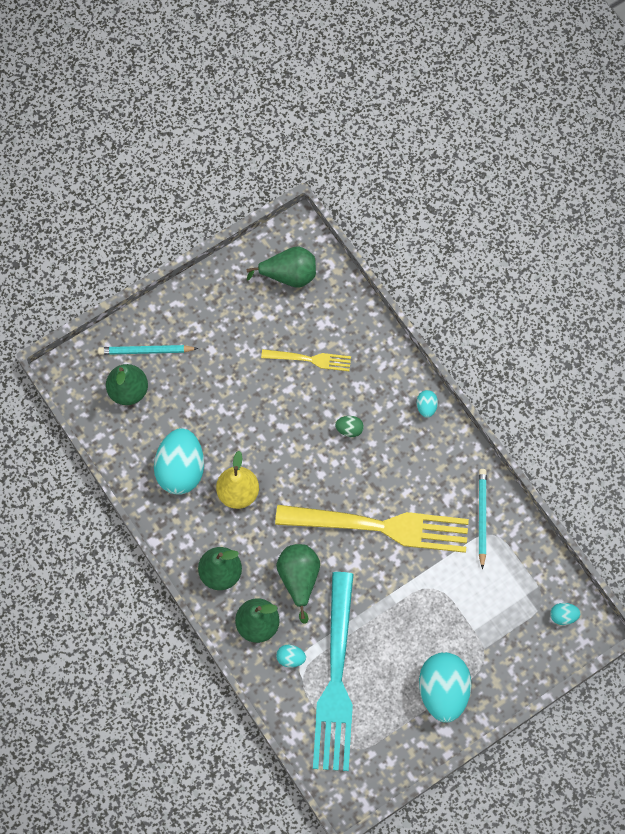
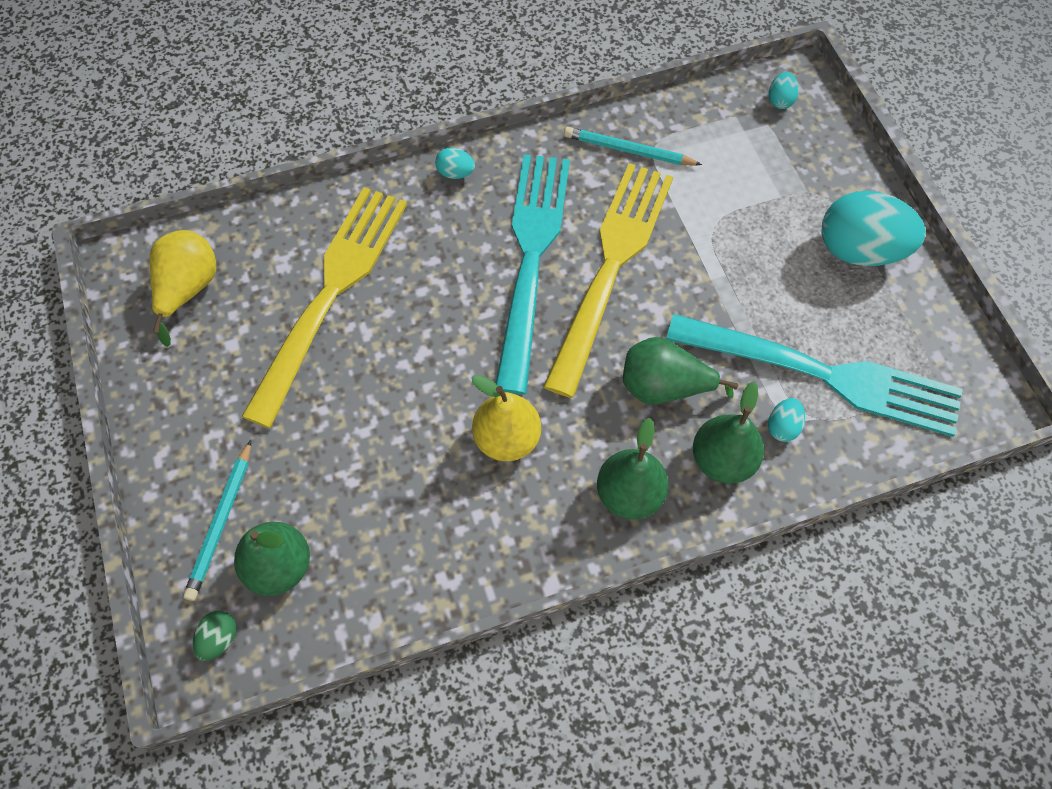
camera: 75 degrees left, 5 degrees down
(181, 470) = (443, 514): turquoise egg -> none
(289, 276) = (189, 289): green pear -> yellow pear
(310, 359) = (331, 293): yellow fork -> yellow fork, size x2.07
(349, 429) = (456, 270): green egg -> green egg (219, 638)
(371, 474) = (531, 259): none -> turquoise fork

